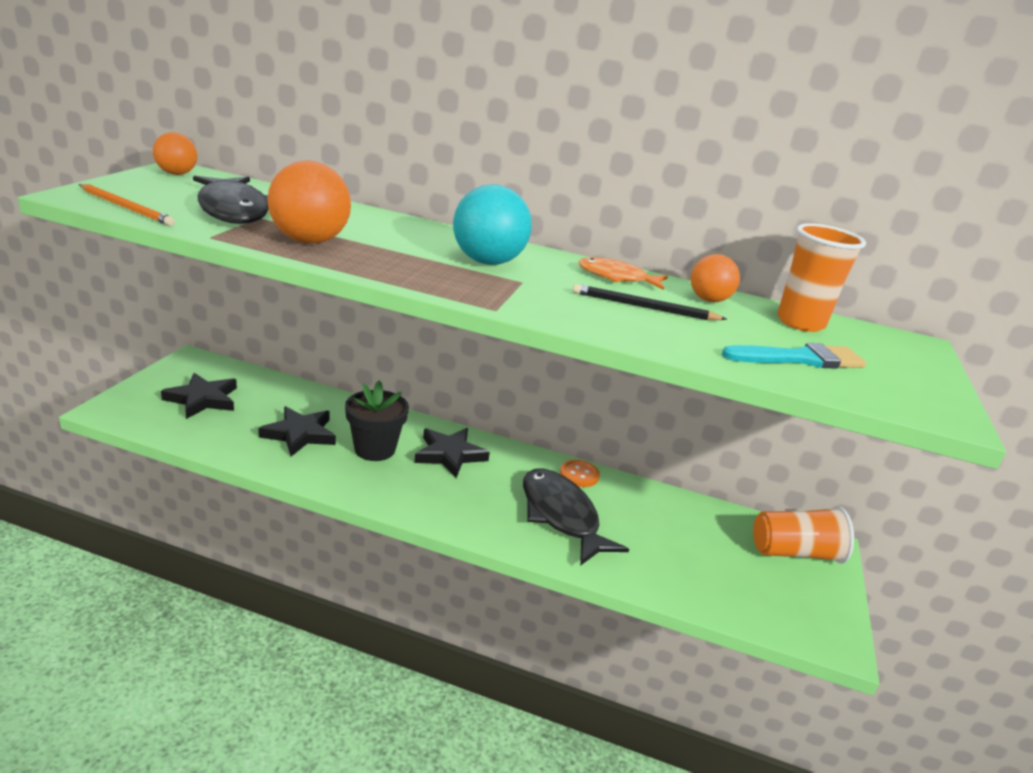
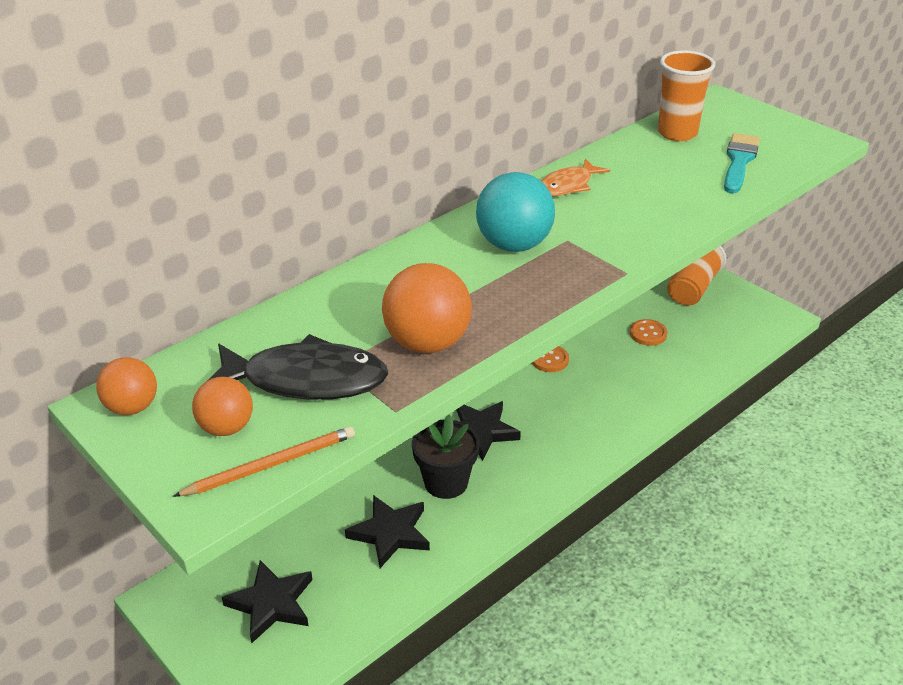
camera: 55 degrees left, 10 degrees up
(561, 516) = (601, 393): black fish -> none
(644, 307) = (635, 195): black pencil -> none
(683, 532) = (648, 334): none -> orange button
(708, 300) = (626, 157): orange ball -> orange ball (226, 428)

